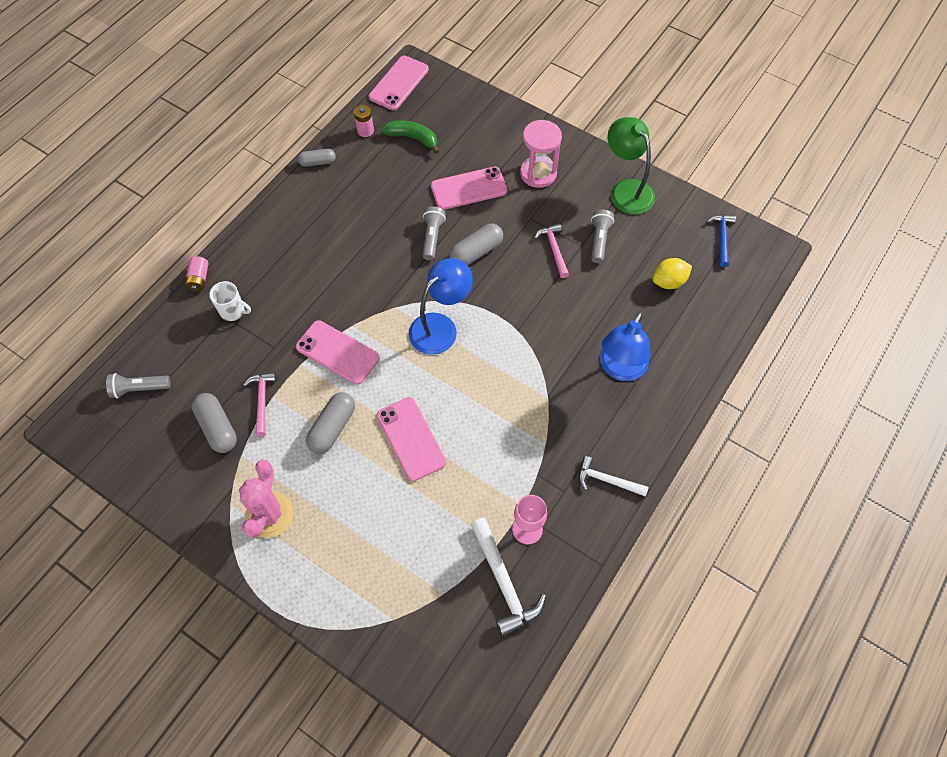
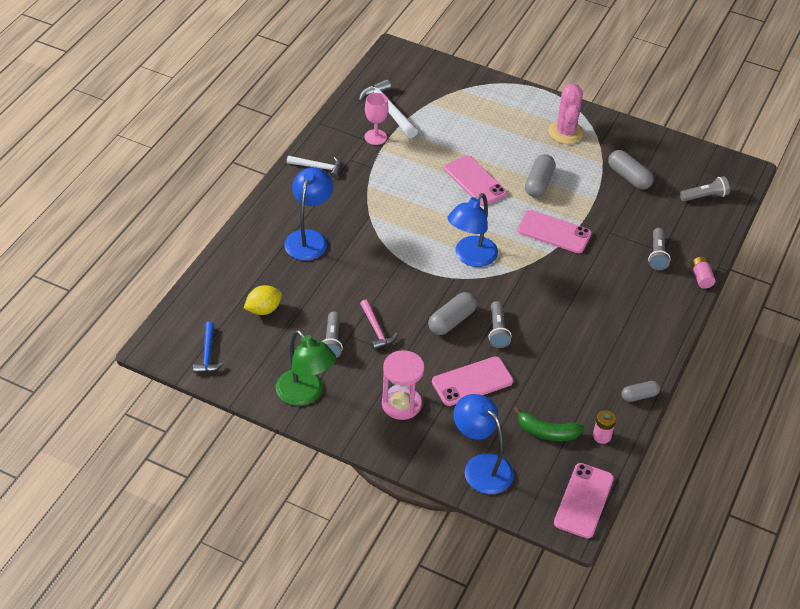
camera: 170 degrees right, 15 degrees down
(233, 311) = (657, 255): white mug -> grey flashlight
(262, 400) = (602, 196): pink hammer -> none
(477, 115) = (481, 467): none -> blue lamp

